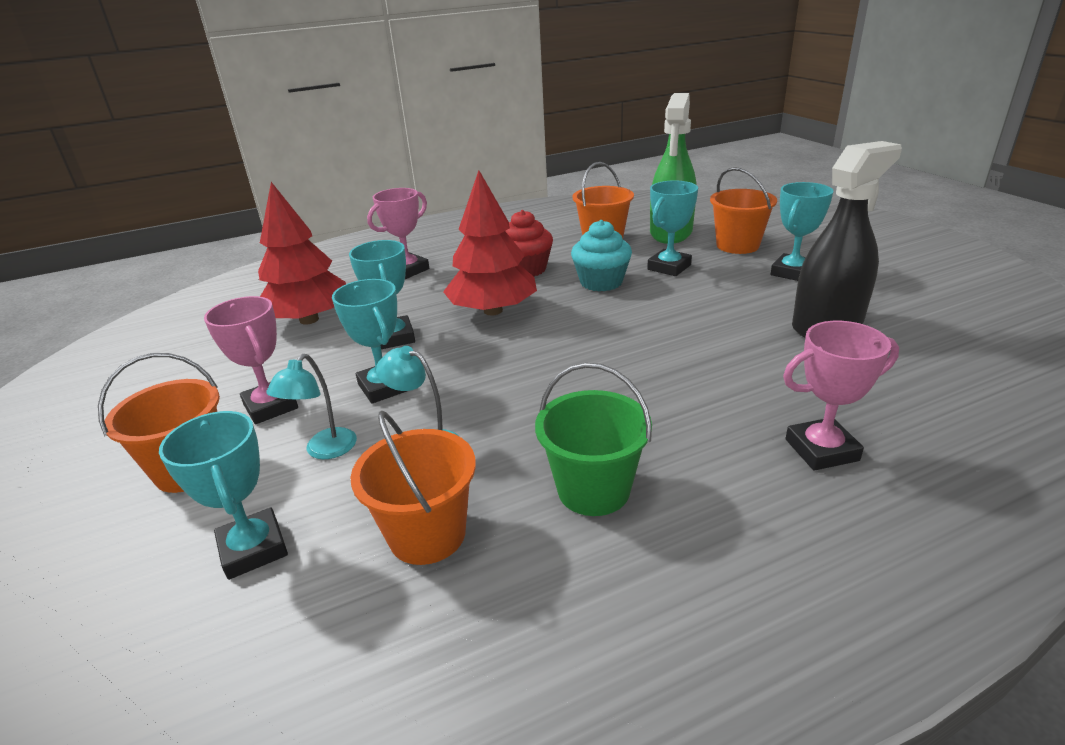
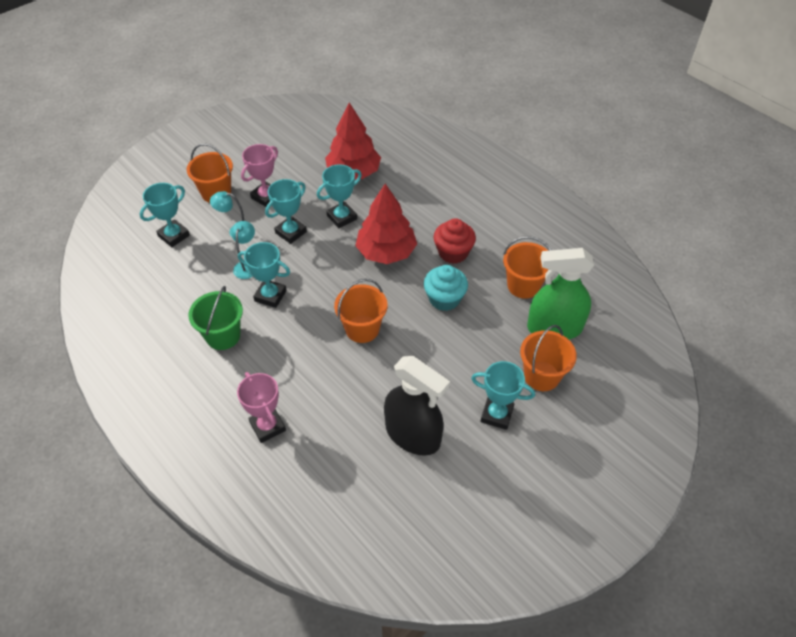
camera: 70 degrees right, 20 degrees up
(408, 270) = (433, 191): pink trophy -> none
(427, 534) = (188, 286): orange bucket -> orange bucket (362, 329)
(669, 267) = (482, 335): turquoise trophy -> turquoise trophy (270, 296)

